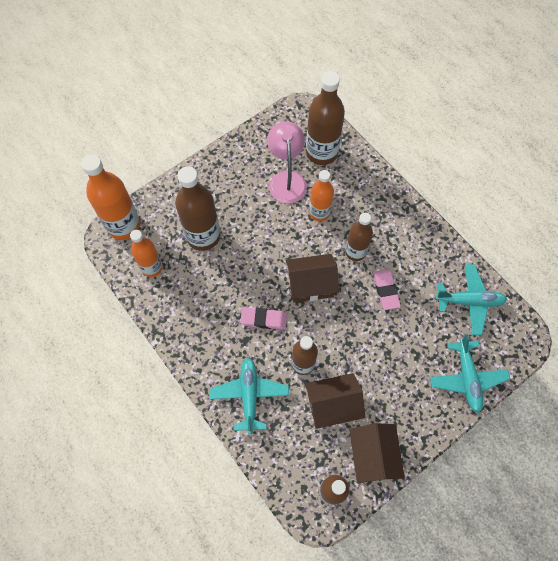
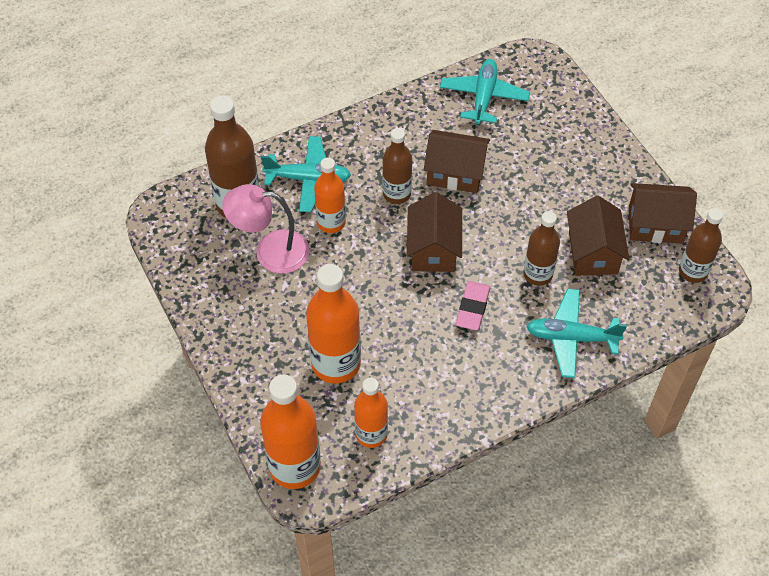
camera: 80 degrees left, 10 degrees down
(203, 236) = (336, 363): brown bottle -> orange bottle
(385, 290) = (455, 173): pink eraser -> brown house
(467, 378) = (575, 120): turquoise plane -> turquoise plane (308, 179)

